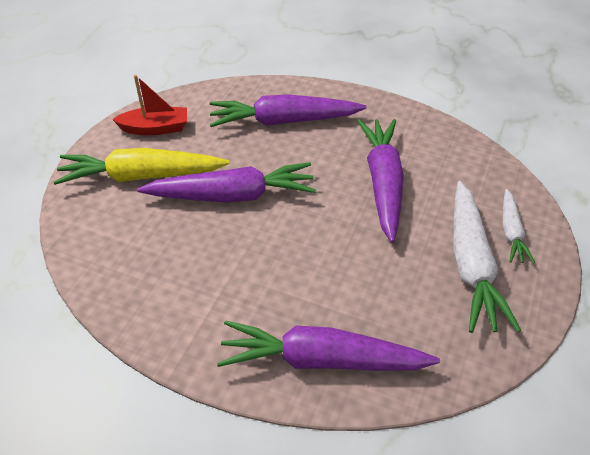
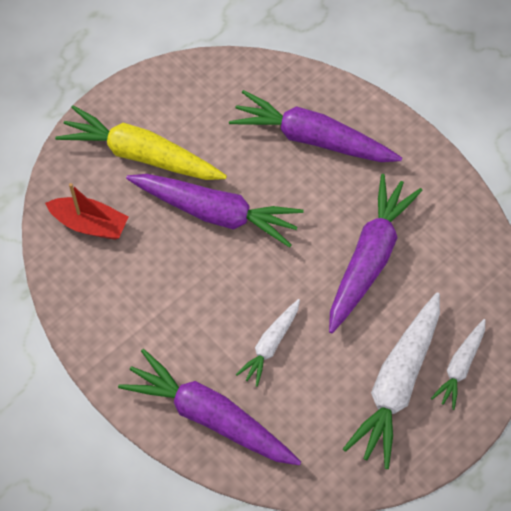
camera: 25 degrees right, 15 degrees up
(155, 128) = (179, 98): red boat -> red boat (90, 224)
(342, 276) = (270, 345): none -> white carrot

